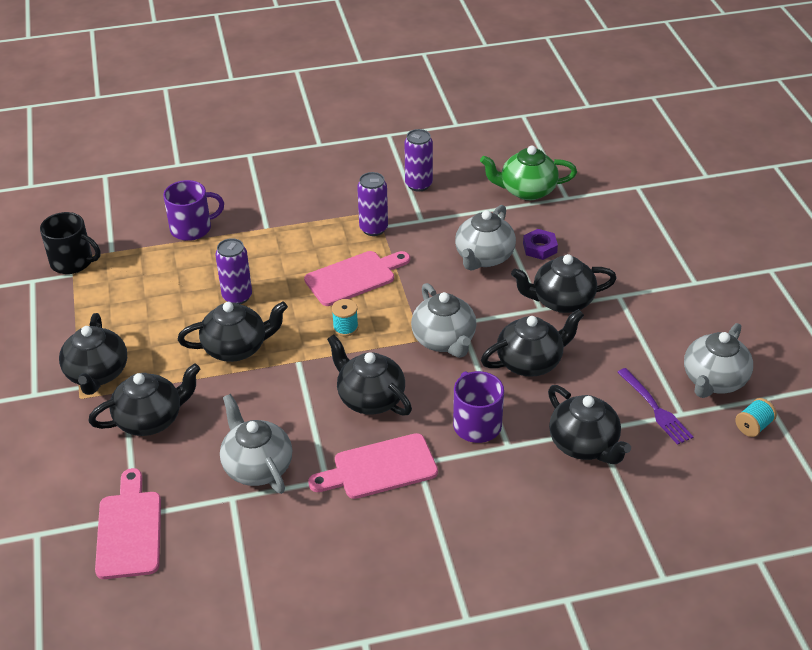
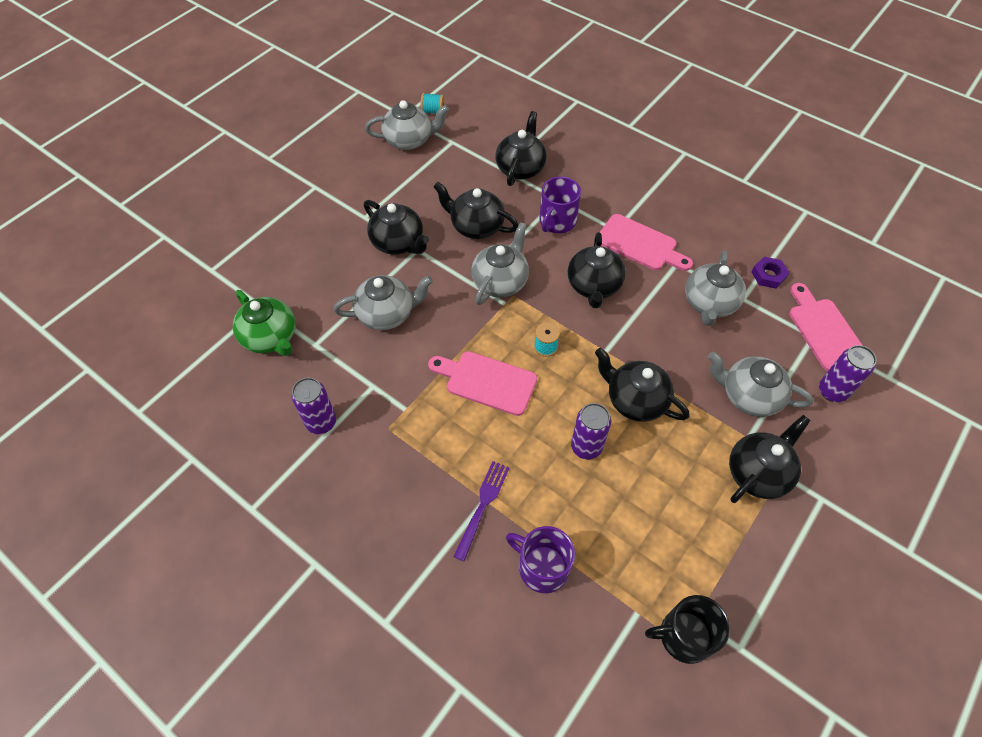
camera: 130 degrees left, 15 degrees up
(72, 262) = (684, 636): black mug -> black mug turned 75 degrees counterclockwise
(129, 529) = (824, 331): pink cutting board -> pink cutting board turned 120 degrees clockwise
(150, 419) = (749, 396): black teapot -> grey teapot
(373, 229) = (414, 412): purple can -> purple can (832, 391)
(539, 248) = (345, 287): purple nut -> purple nut (768, 275)
(655, 408) = (459, 153): purple fork -> purple fork (482, 506)

